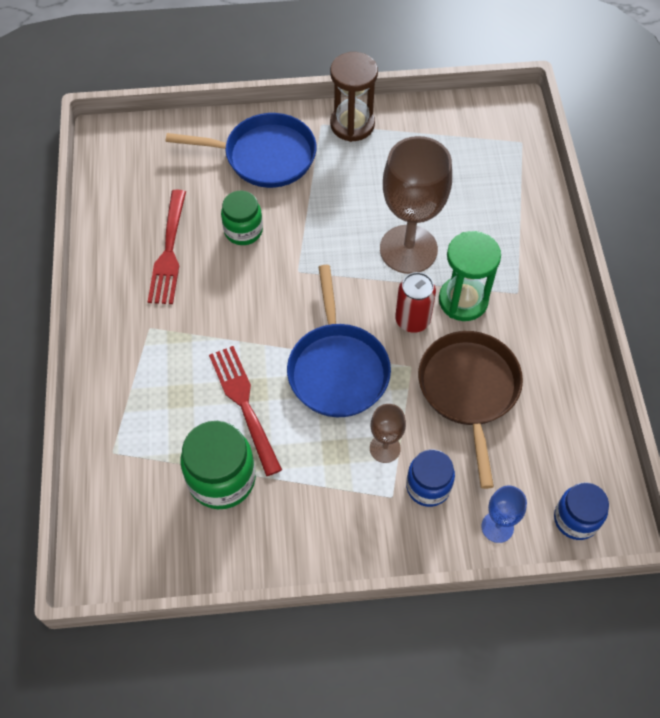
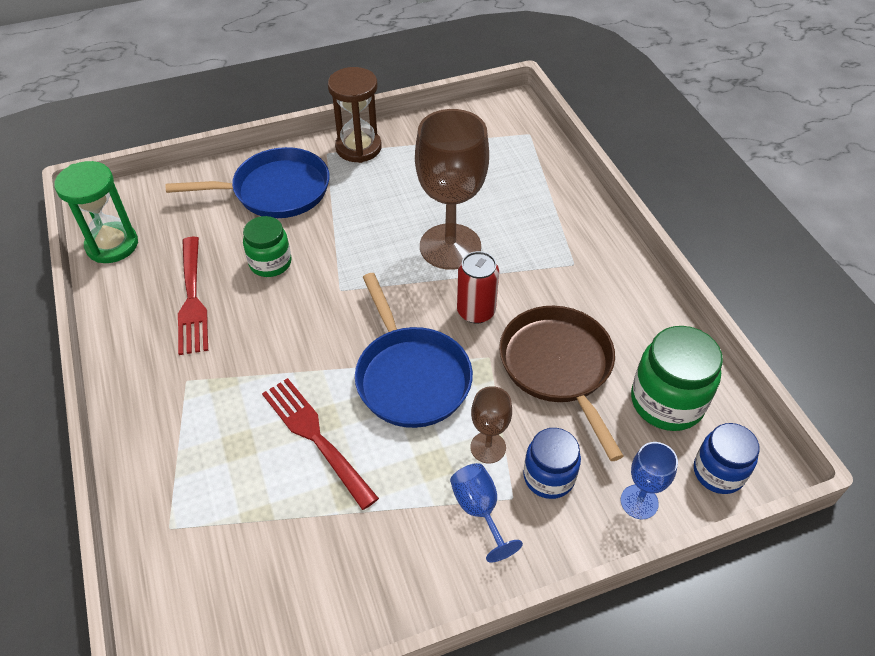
camera: 15 degrees left, 10 degrees down
(222, 479) = (310, 526): green jar -> green jar (667, 402)
(361, 500) = (479, 510): none -> blue goblet
(463, 300) = (522, 282): green hourglass -> green hourglass (112, 245)

